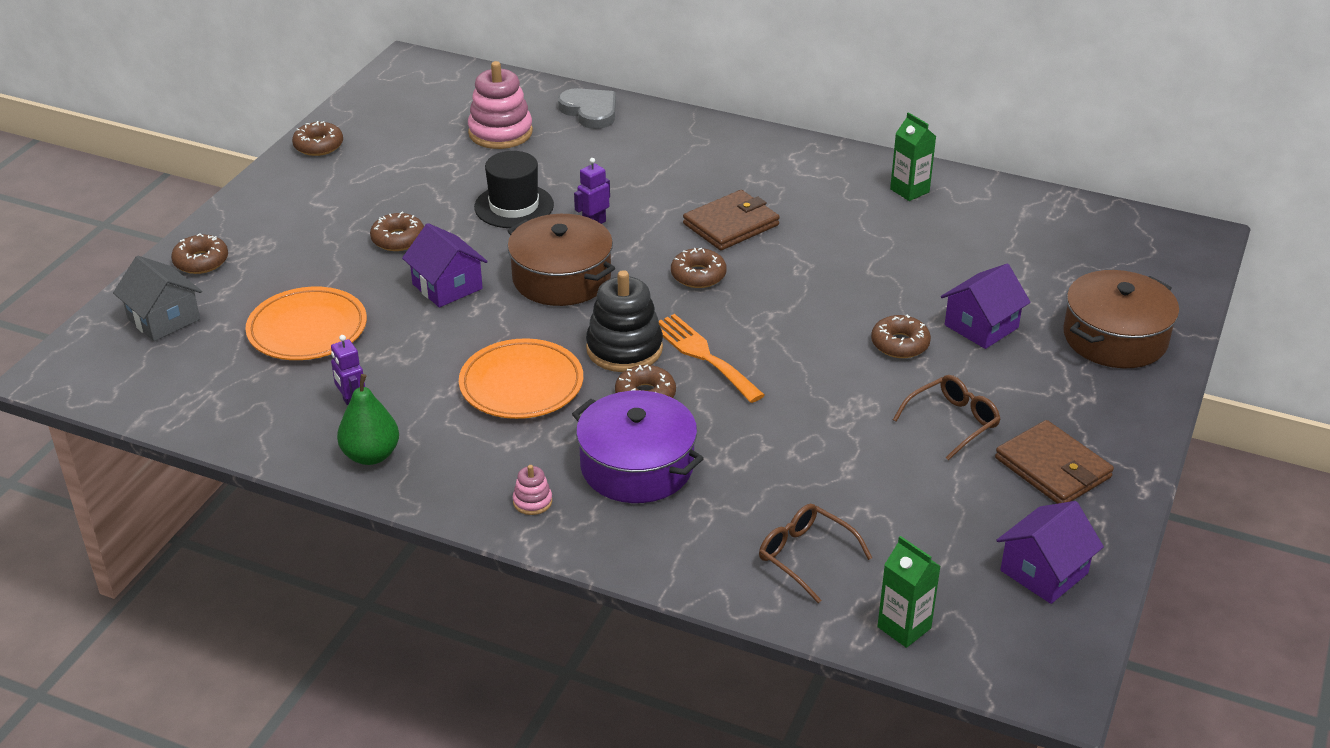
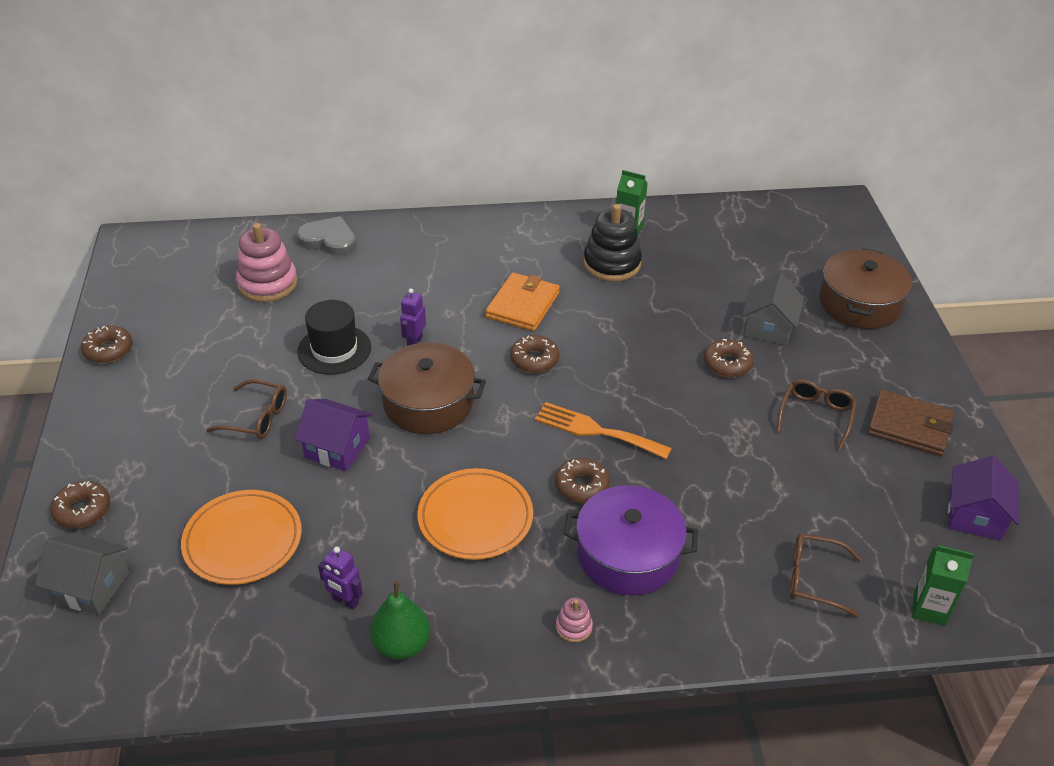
camera: 30 degrees left, 5 degrees up
(398, 239) = (256, 418): brown donut -> brown glasses
(624, 349) = (531, 449): black stacking toy -> black stacking toy (612, 264)
(731, 224) = (522, 305): brown wallet -> orange wallet
(981, 326) = (768, 327): purple house -> grey house

